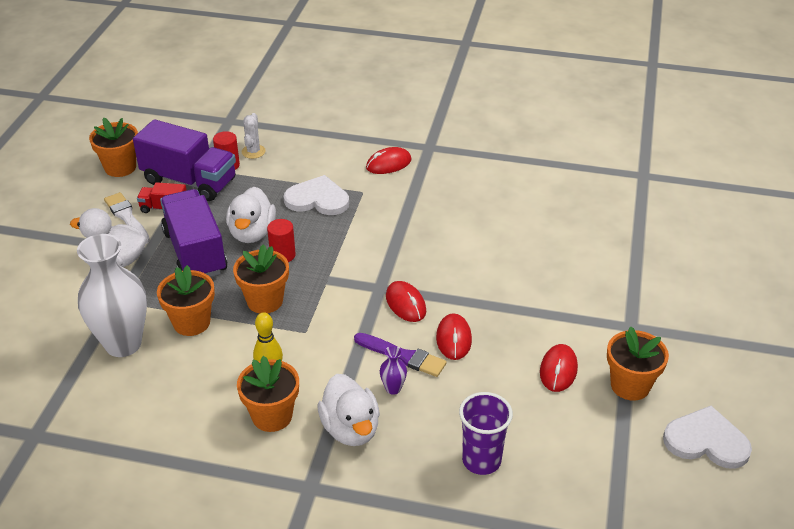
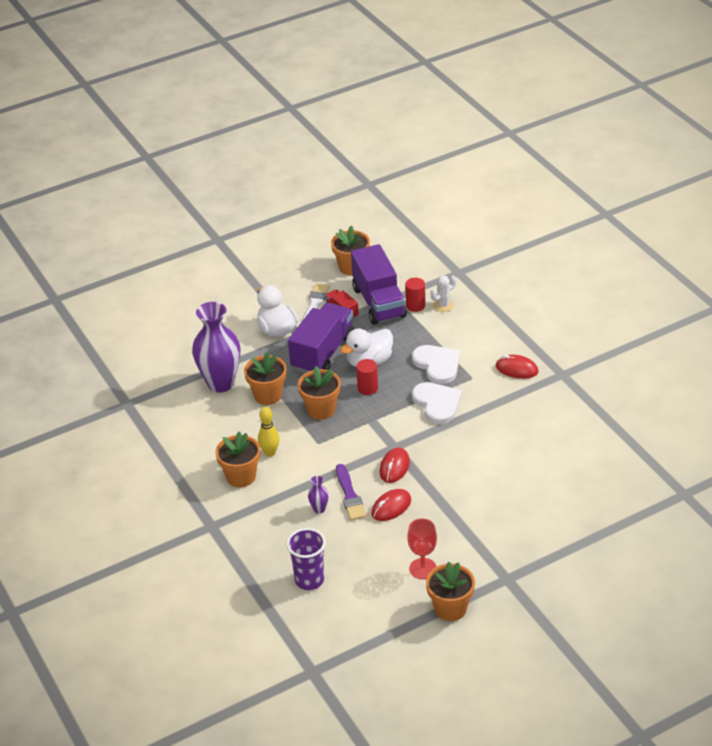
camera: 50 degrees right, 0 degrees up
(123, 344) = (220, 383): white vase -> purple vase
(350, 429) = (269, 513): white duck -> none
(558, 370) = (423, 568): red mouse -> red goblet
(706, 441) = (444, 669): white heart -> white heart (437, 403)

